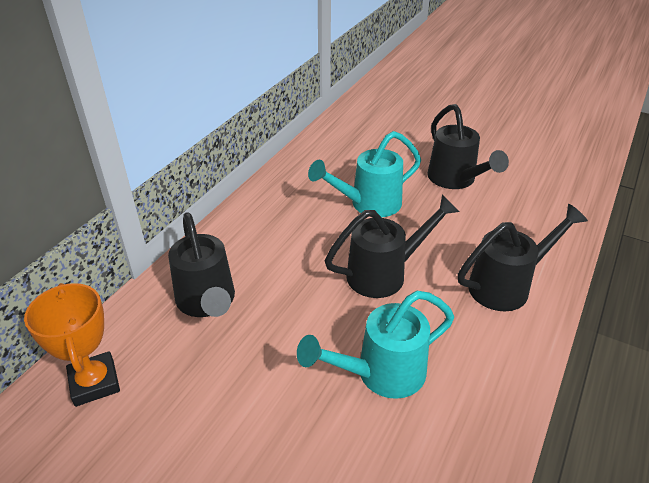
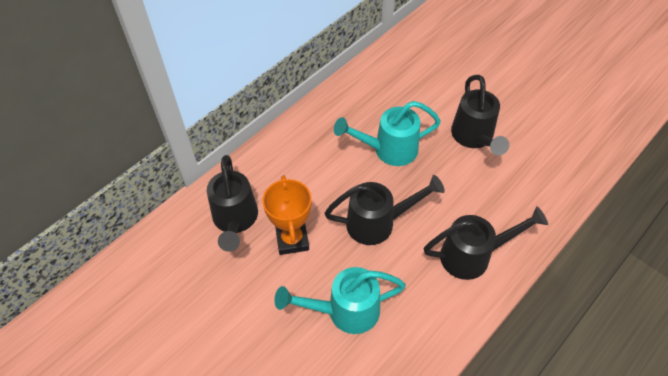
camera: 15 degrees right, 15 degrees up
(94, 382) = (144, 271): orange trophy -> orange trophy (292, 240)

